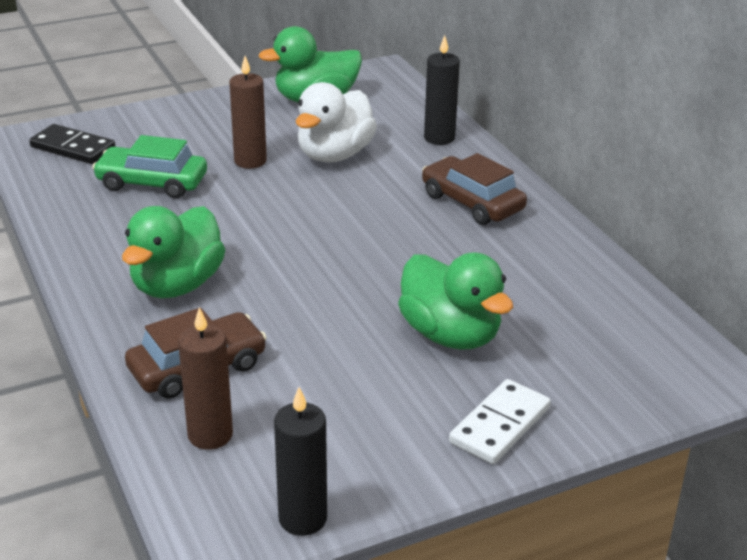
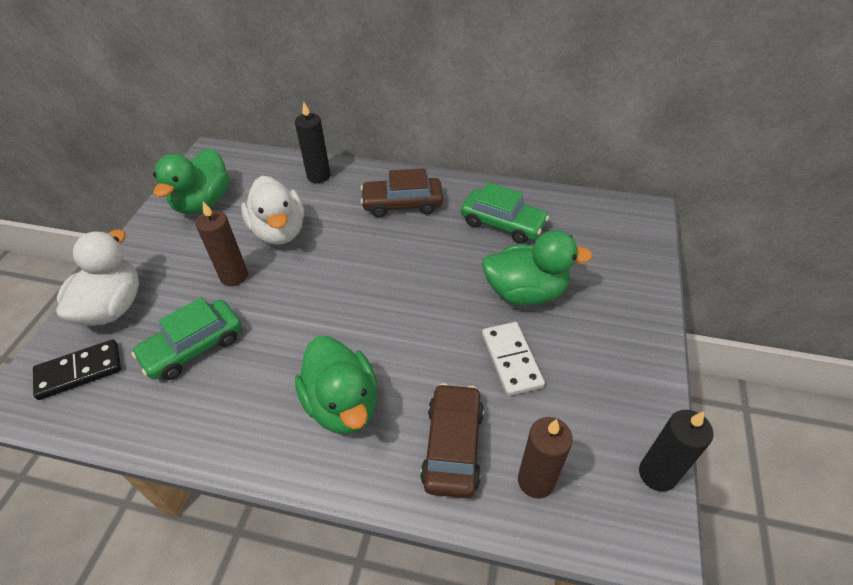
camera: 50 degrees left, 15 degrees up
(148, 126) = (113, 307): none -> white duck
(500, 425) = (627, 321): white domino -> white domino (511, 360)
(536, 278) = (502, 223): none -> green car

